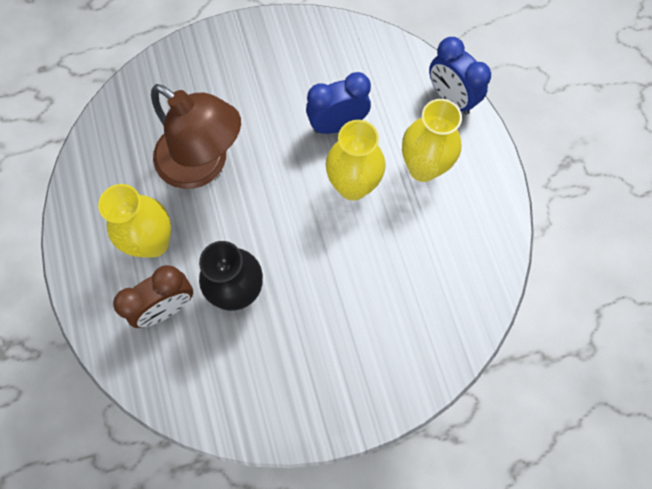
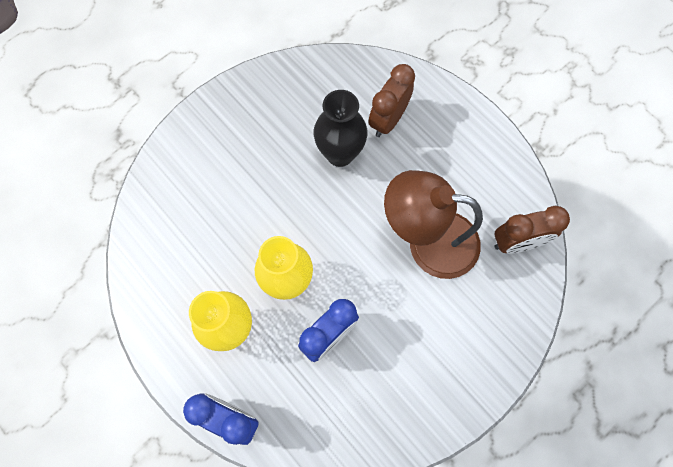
camera: 155 degrees right, 0 degrees up
(124, 129) = (517, 242): none -> brown clock
(153, 242) = (428, 161): yellow vase -> none

